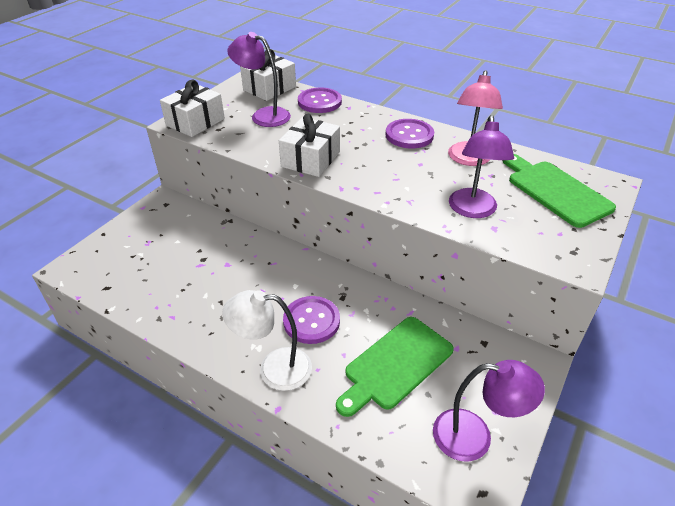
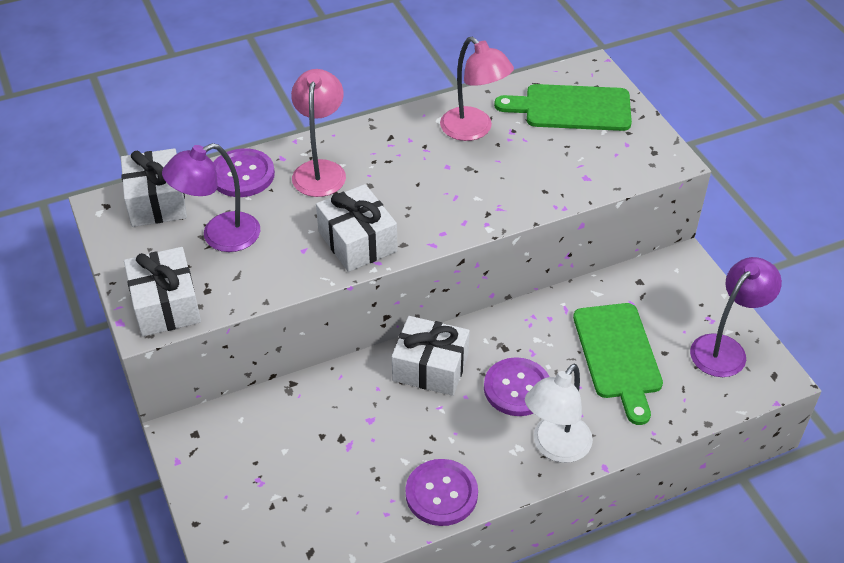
camera: 55 degrees left, 5 degrees up
(292, 270) = (430, 367): none -> white gift
(355, 122) = (320, 170): none -> pink lamp
(409, 135) = (389, 144): purple button -> purple button (441, 494)
(472, 210) = (551, 175): purple lamp -> none

